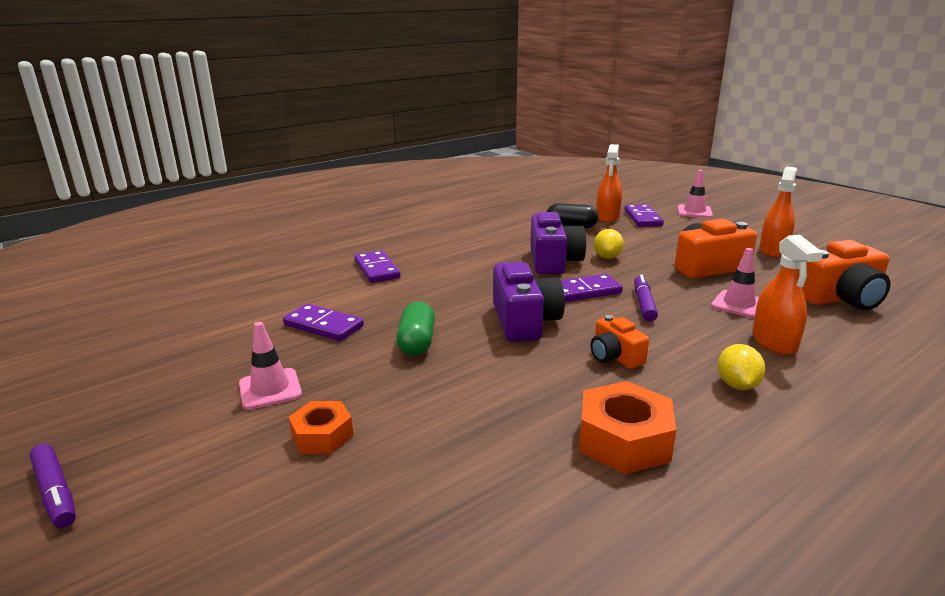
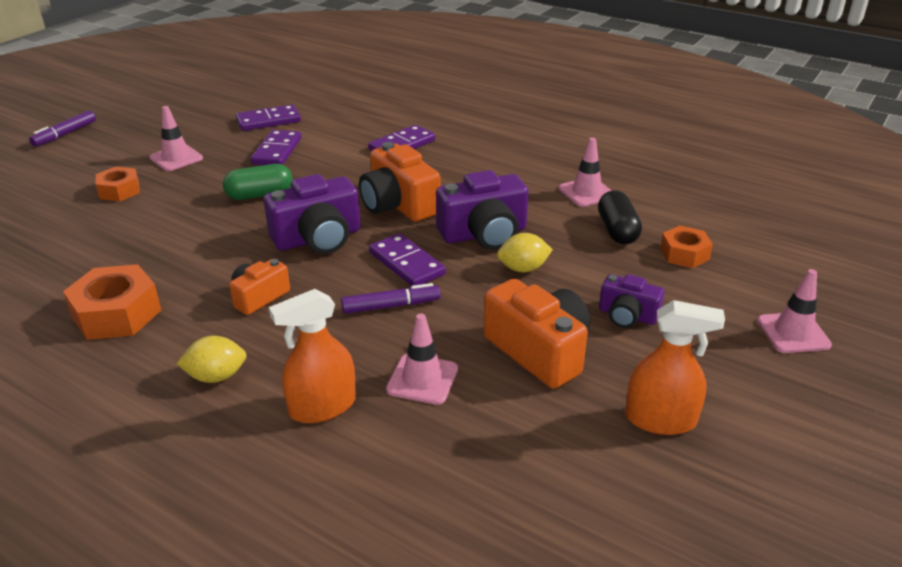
camera: 70 degrees right, 10 degrees up
(515, 225) = (586, 192): none -> pink traffic cone
(607, 217) = (684, 254): orange spray bottle -> orange nut
(642, 218) = (708, 284): purple domino -> purple domino (268, 121)
(671, 240) = (627, 315): none -> purple camera
(841, 299) = (489, 482): orange camera -> orange camera (398, 204)

